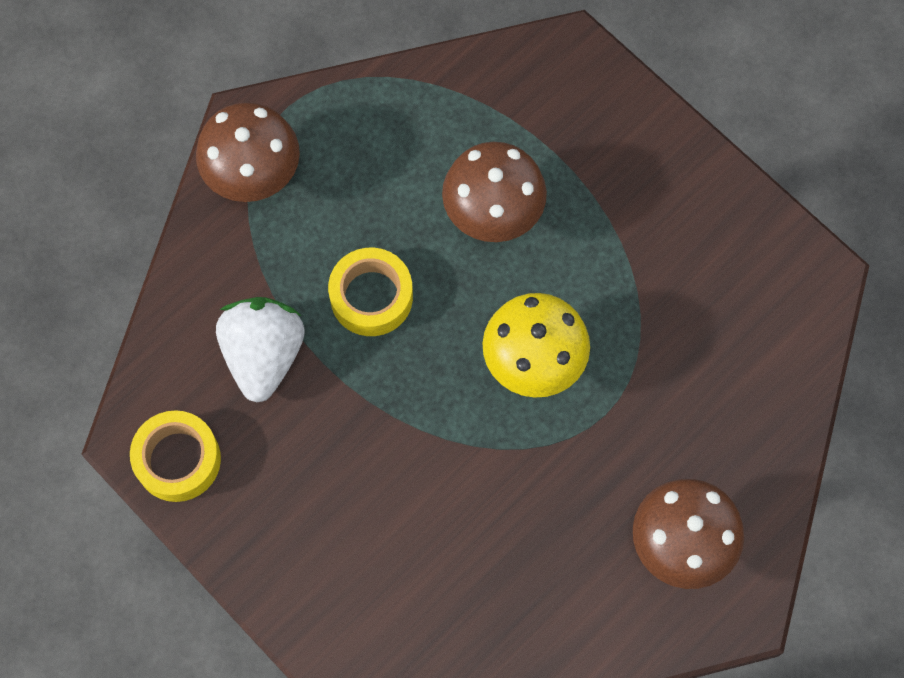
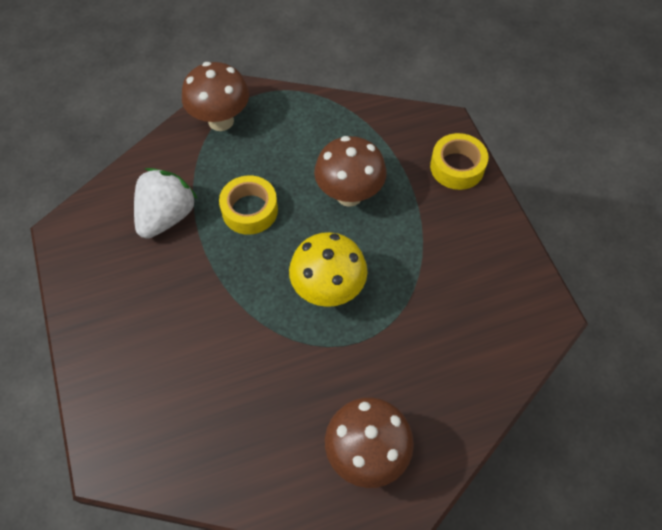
camera: 25 degrees right, 10 degrees down
(178, 460) = (80, 254): yellow tape -> yellow tape (457, 167)

